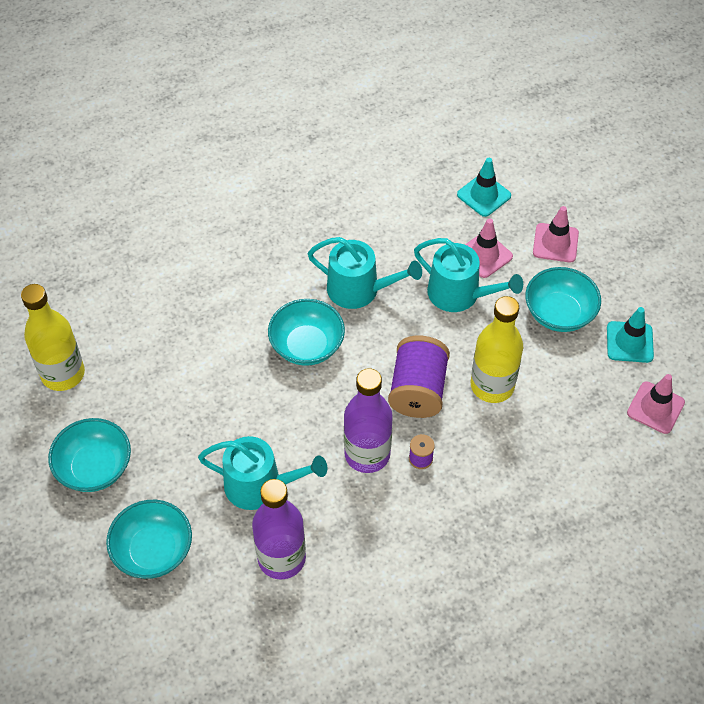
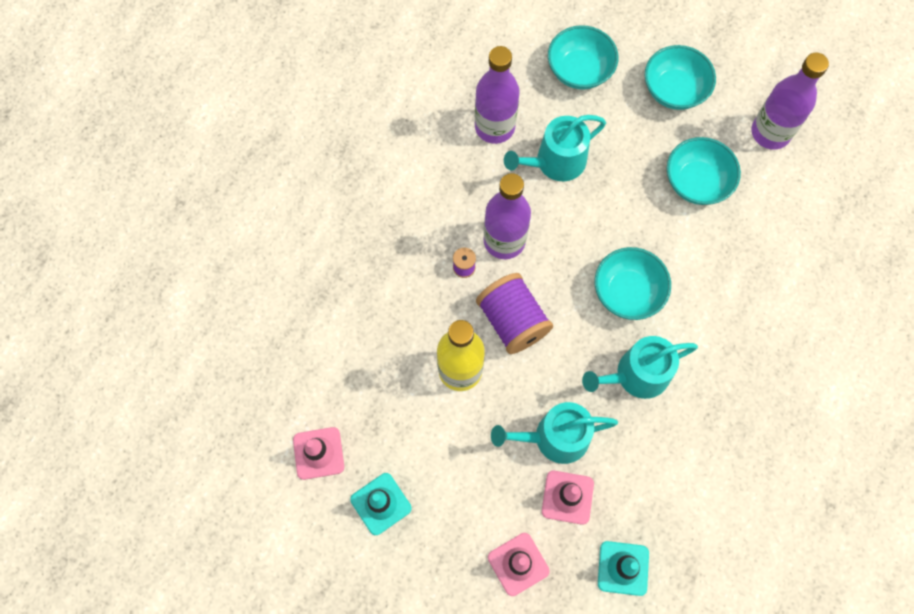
camera: 140 degrees right, 15 degrees up
(63, 374) = (770, 133): yellow bottle -> purple bottle
(559, 313) = (459, 486): turquoise bowl -> turquoise bowl (696, 182)

